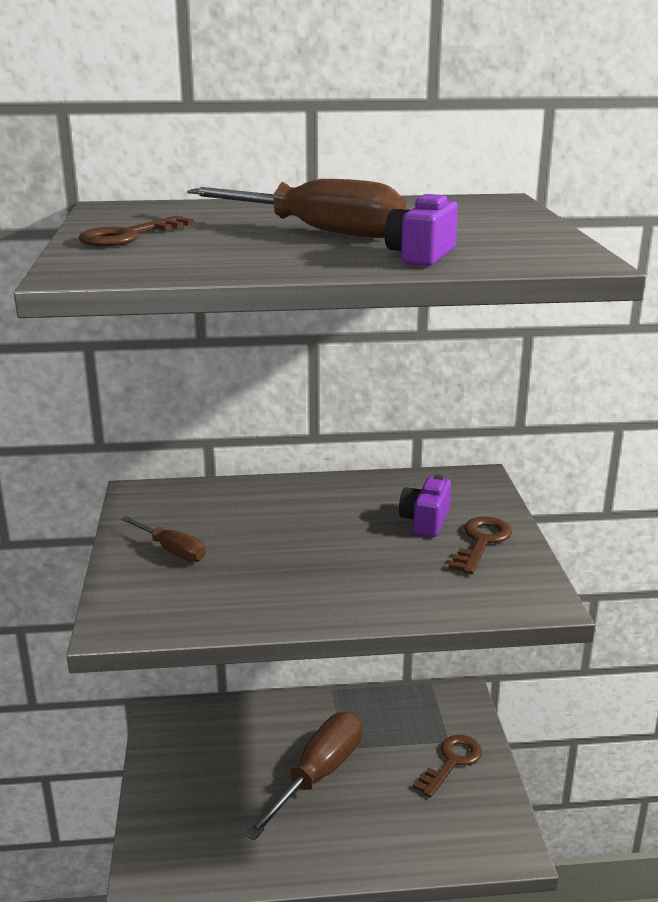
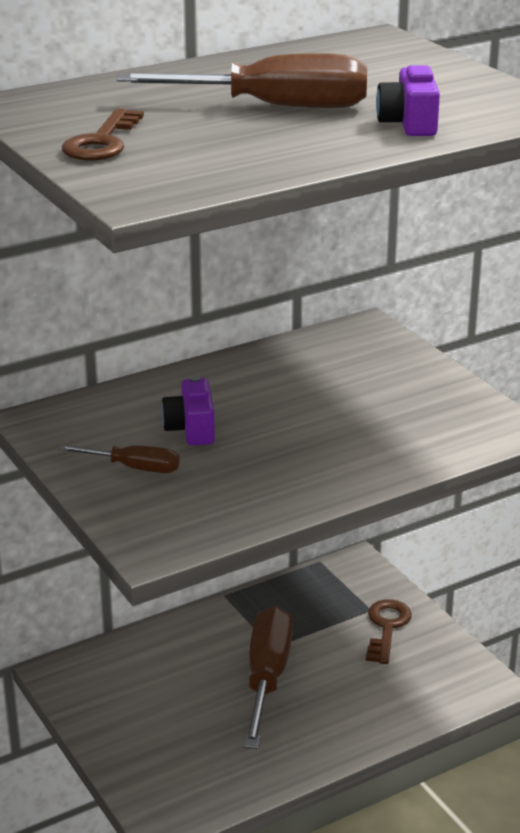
camera: 25 degrees left, 5 degrees up
(425, 521) = (353, 381): purple camera -> purple camera (191, 429)
(481, 542) = (420, 389): brown key -> none

